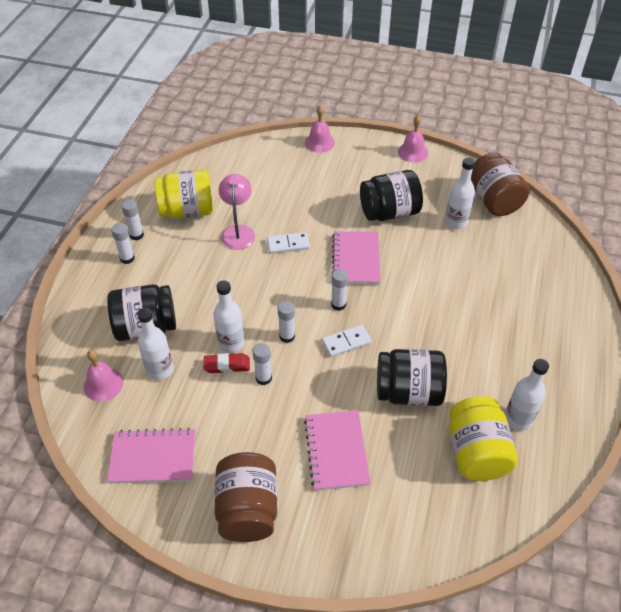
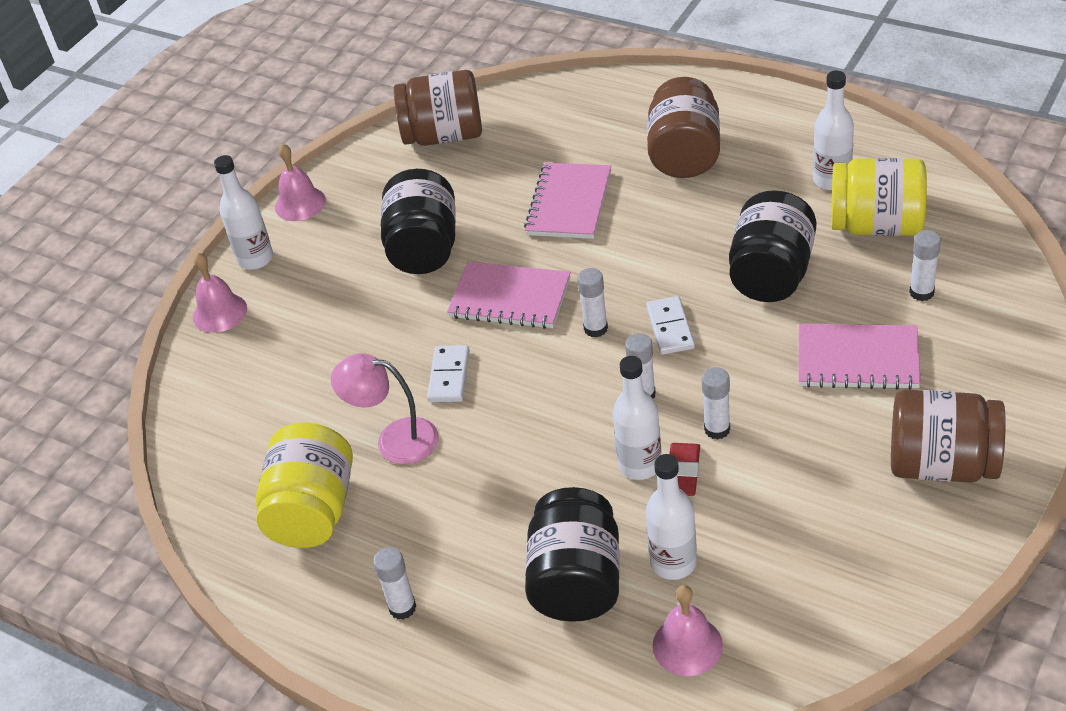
camera: 70 degrees left, 5 degrees down
(136, 235) = (346, 592): white glue stick -> white glue stick (921, 292)
(153, 457) = (842, 576): pink notebook -> pink notebook (569, 203)
(456, 222) = (473, 180): white bottle -> white bottle (255, 259)
(517, 327) = (684, 155): none -> brown jar

